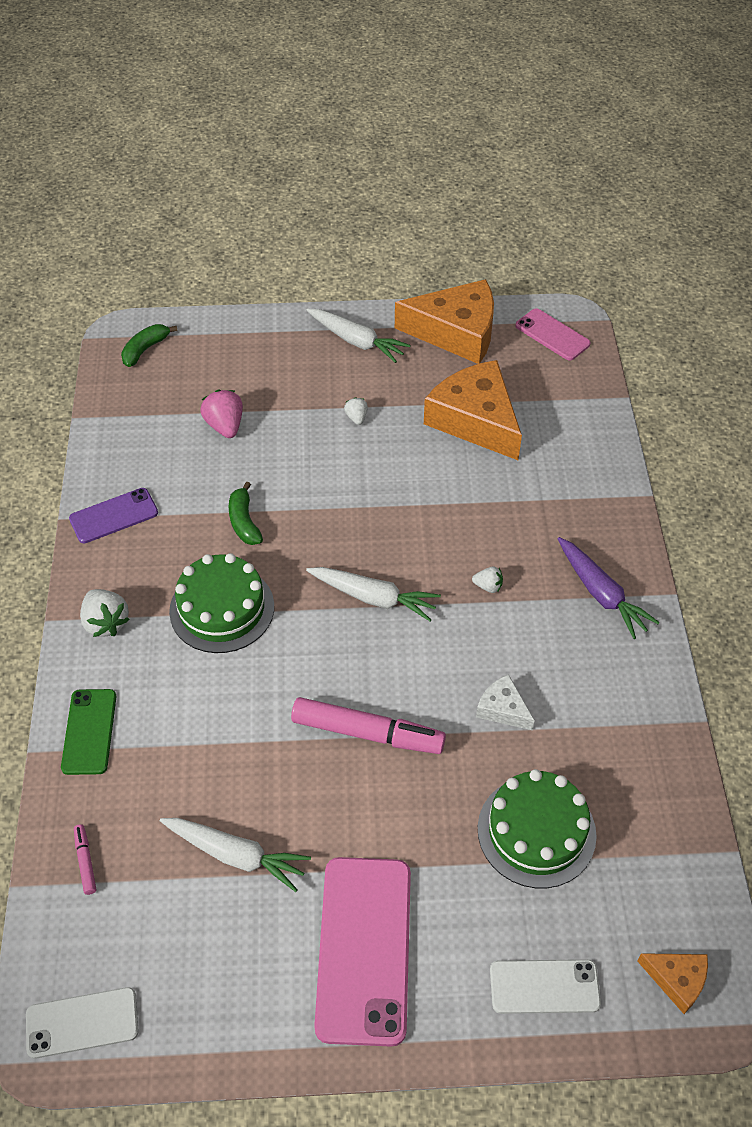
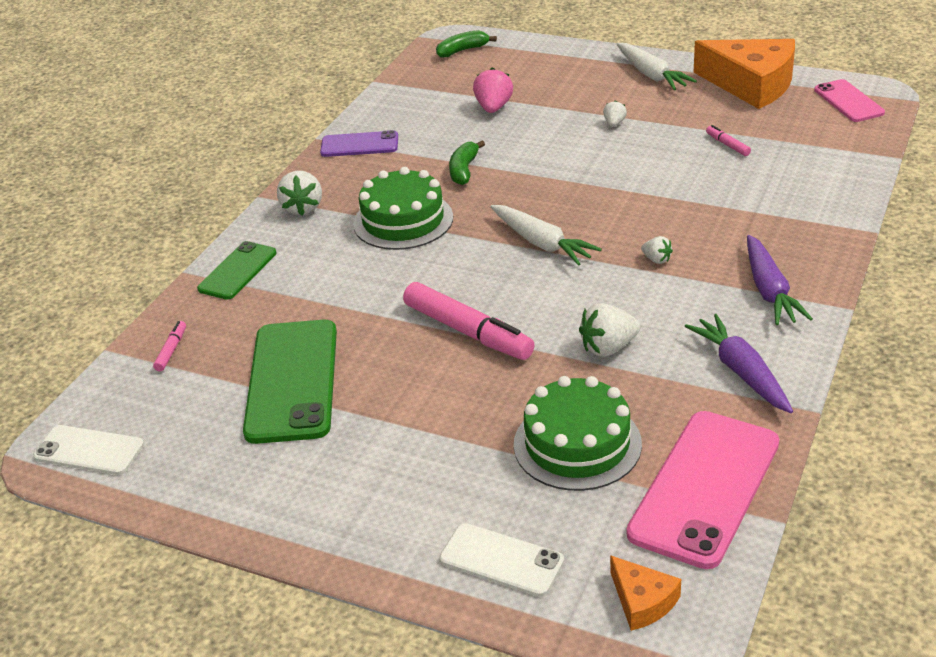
camera: 30 degrees right, 15 degrees down
(235, 855) = (292, 381): white carrot -> green phone
(364, 949) = (353, 478): pink phone -> pink phone (705, 488)
(475, 420) = (727, 145): orange cheese -> pink marker
(503, 709) = (608, 348): white cheese -> white strawberry
(626, 698) = (741, 372): none -> purple carrot

